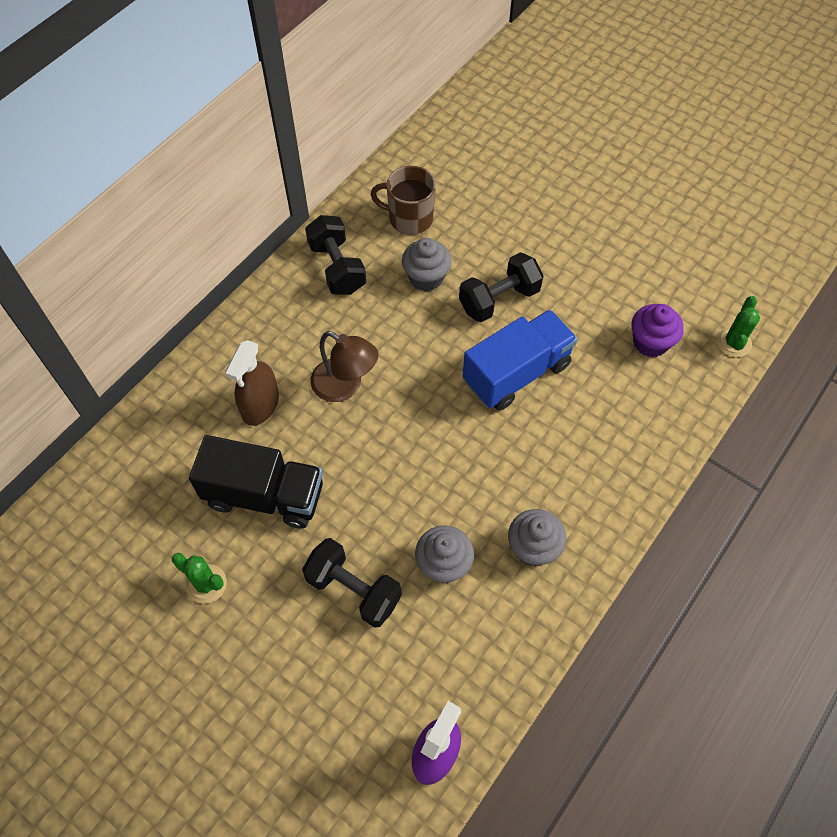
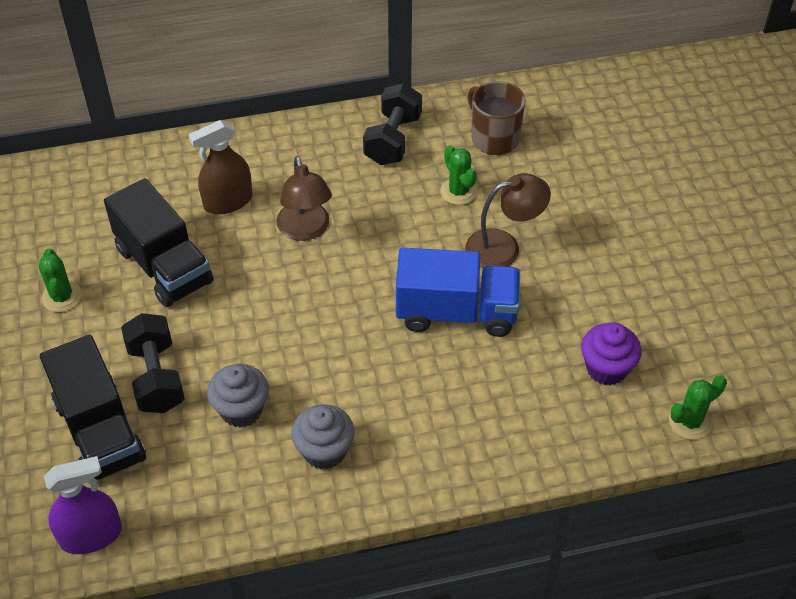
camera: 40 degrees right, 10 degrees down
(355, 668) = (100, 431): none -> black truck
(426, 278) = (458, 191): grey cupcake -> green cactus
(499, 299) = (503, 247): black dumbbell -> brown lamp

